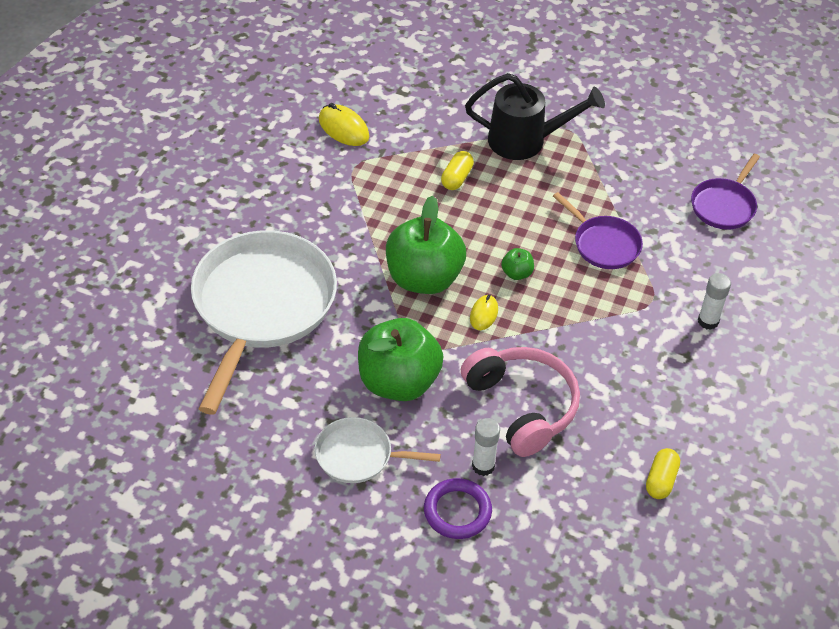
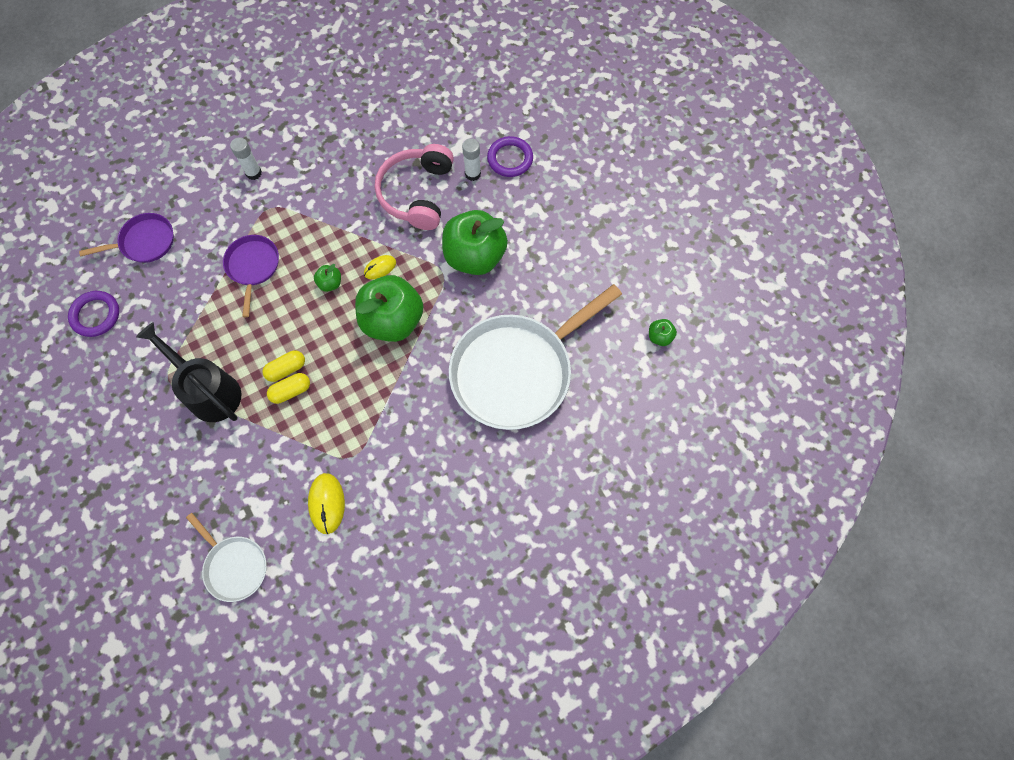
camera: 140 degrees left, 20 degrees up
(132, 422) = (659, 337): none -> green apple
(358, 455) = (537, 225): white pan -> white pan (234, 566)
(661, 480) = (386, 106): yellow capsule -> yellow capsule (286, 369)
(686, 135) = (96, 315): none -> purple ring

